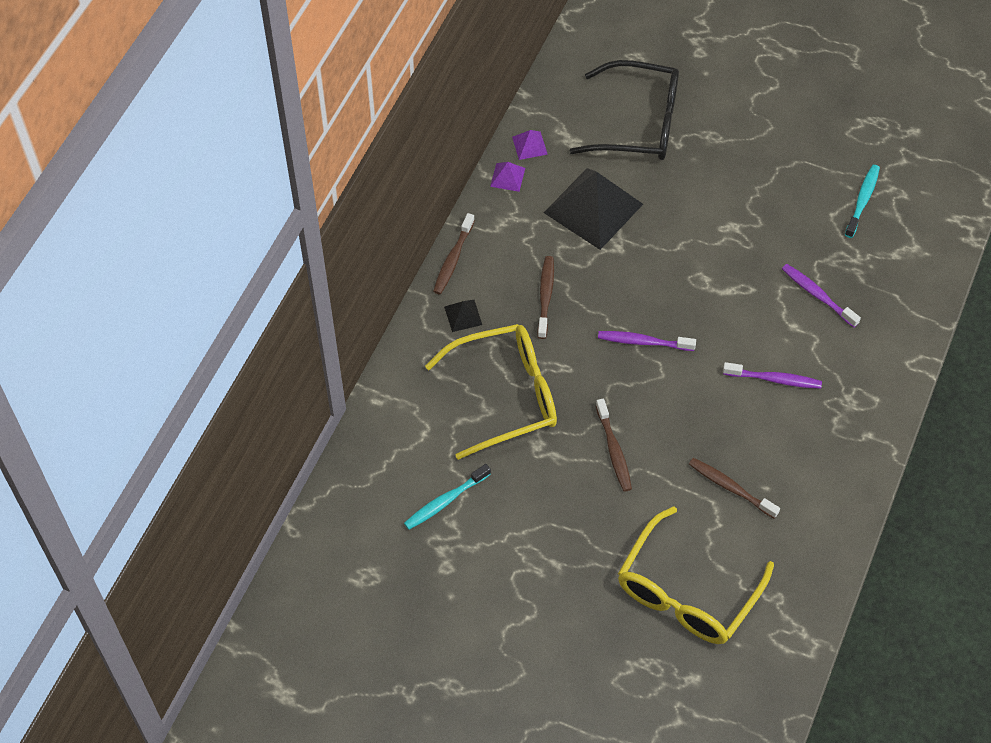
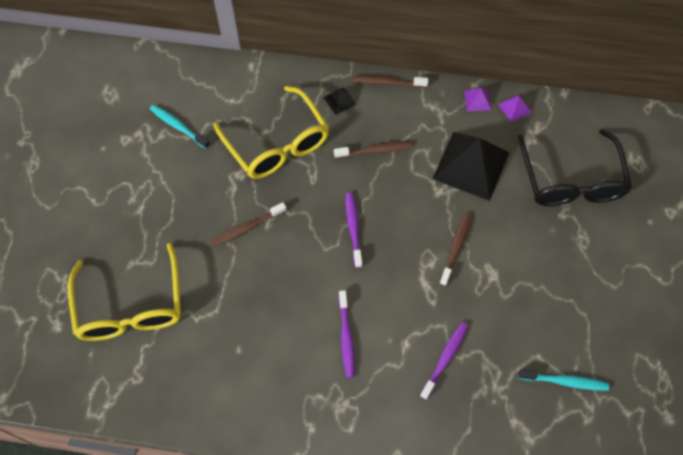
camera: 75 degrees right, 5 degrees up
(687, 592) = (131, 306): yellow glasses -> yellow glasses turned 120 degrees counterclockwise
(730, 487) = (232, 321): brown toothbrush -> brown toothbrush (456, 247)

